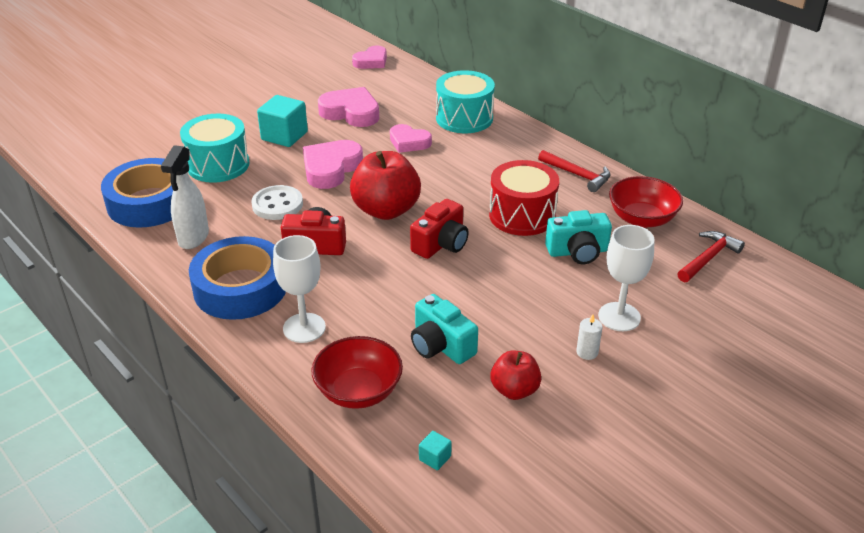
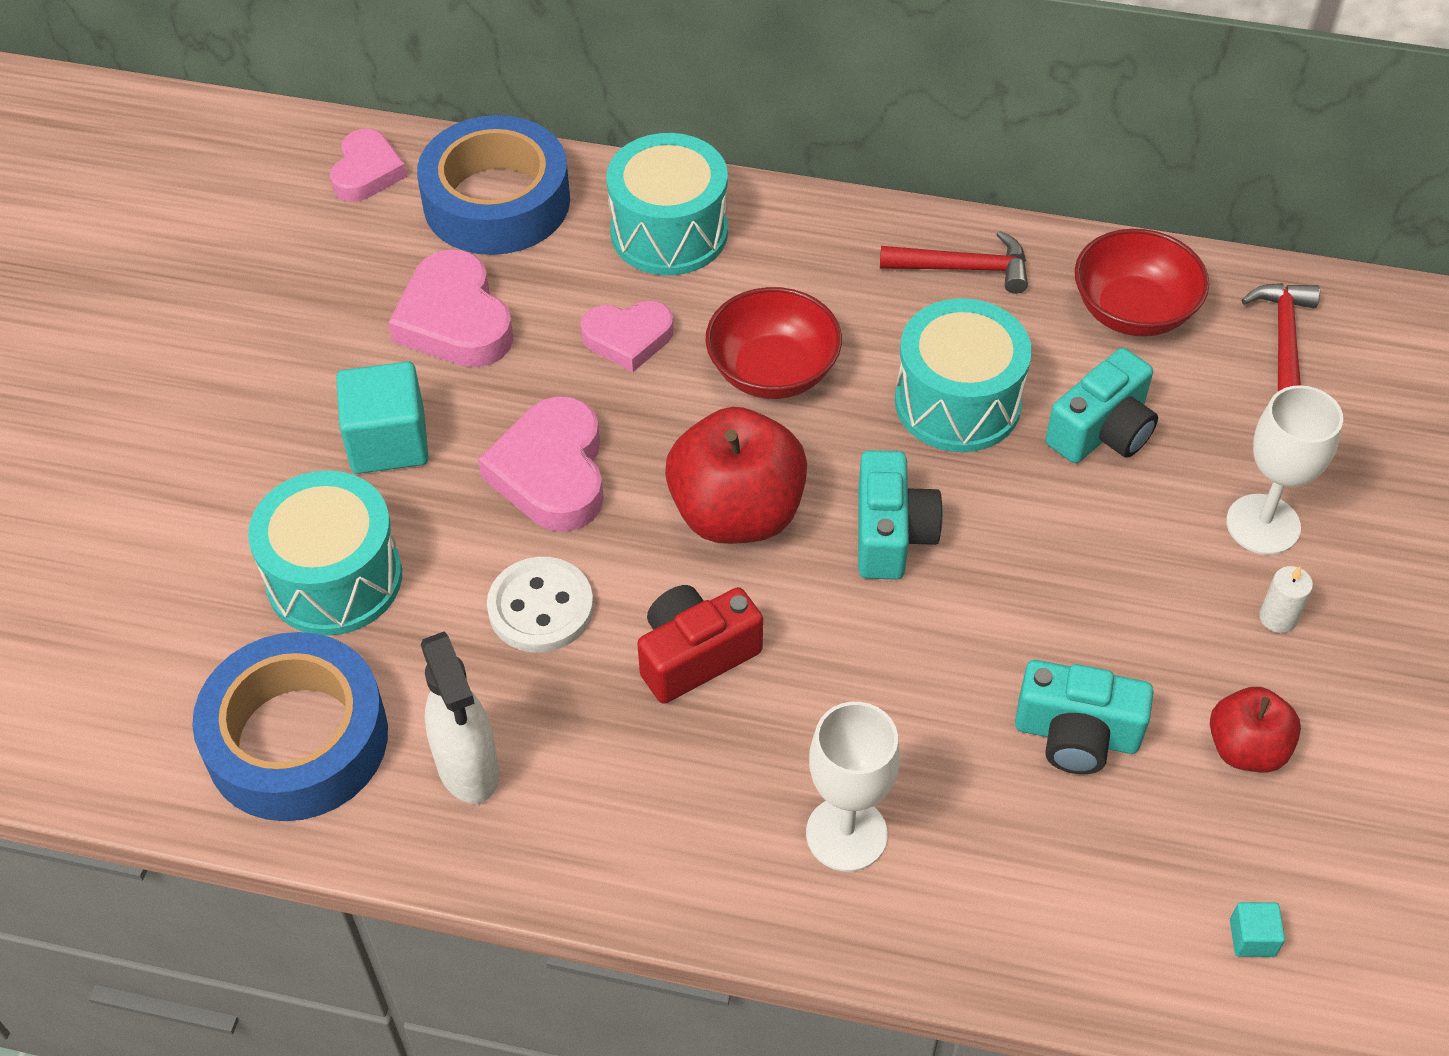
camera: 35 degrees left, 15 degrees up
(240, 288) = (663, 821): blue tape -> blue tape (497, 201)
(351, 112) = (455, 320): pink heart -> pink heart turned 105 degrees counterclockwise
(358, 391) = (1042, 896): red bowl -> red bowl (772, 371)
(441, 244) = (891, 534): red camera -> turquoise camera
(522, 215) = (957, 402): red drum -> turquoise drum

